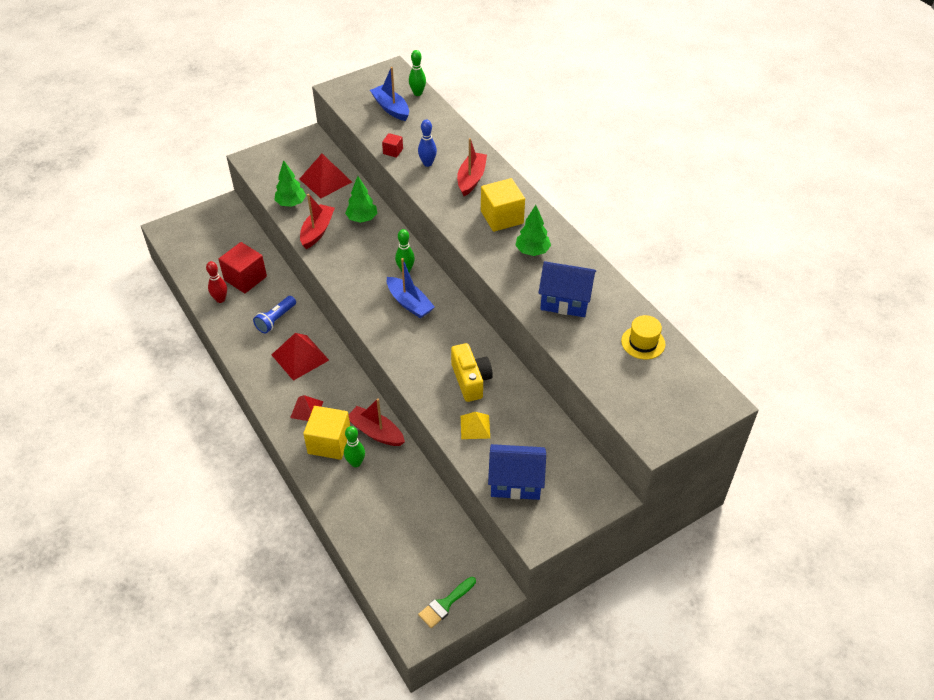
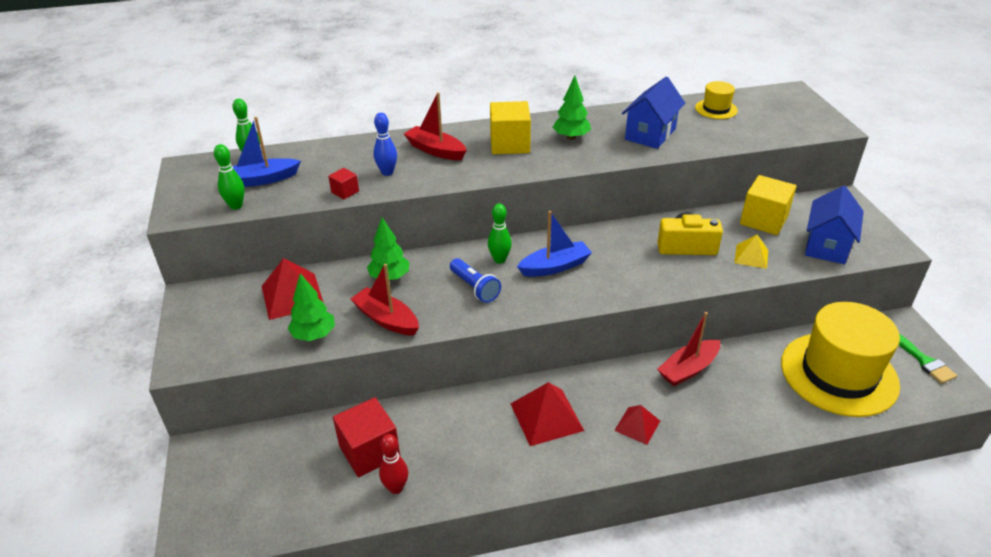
camera: 70 degrees left, 10 degrees down
(276, 320) = (468, 430): blue flashlight -> blue flashlight (474, 288)
(329, 442) = (696, 413): yellow cube -> yellow cube (763, 220)
(356, 463) = (731, 395): green bowling pin -> green bowling pin (236, 206)
(405, 536) = (838, 374): none -> yellow hat

